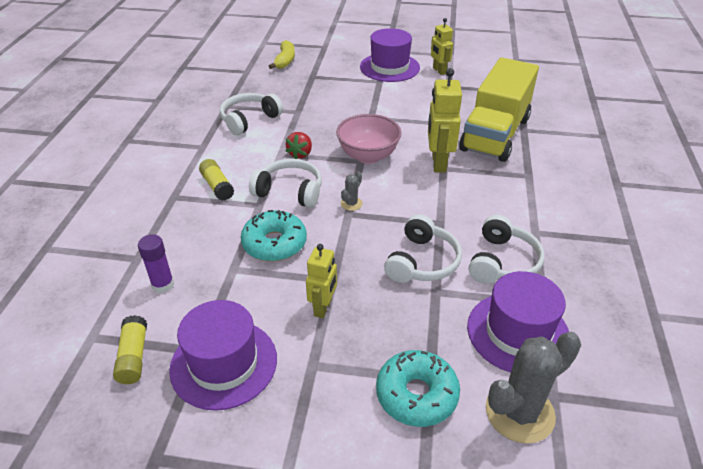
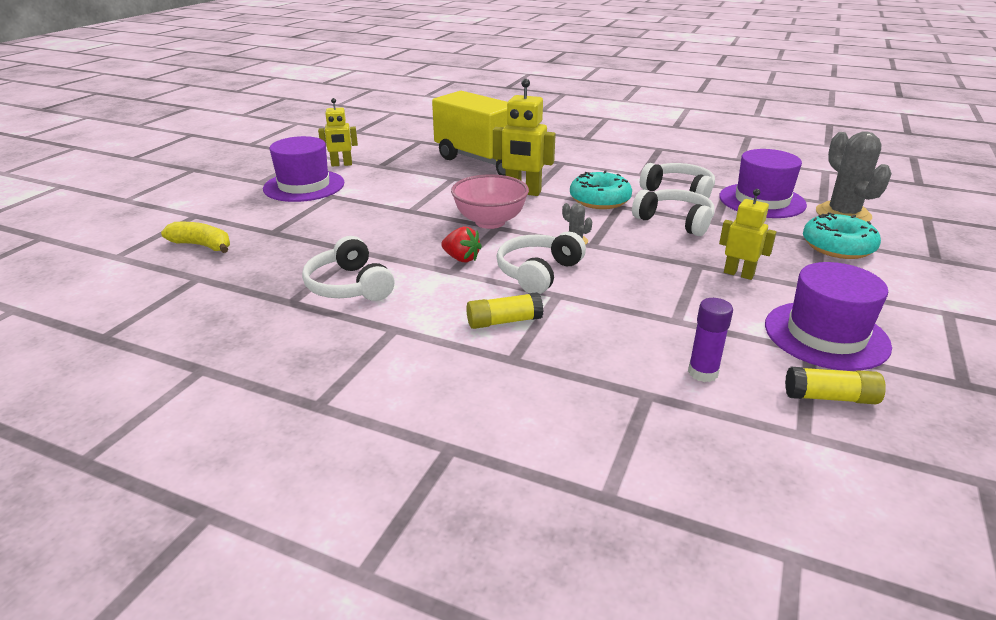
camera: 75 degrees left, 10 degrees down
(274, 243) = (635, 291): turquoise donut -> turquoise donut (599, 200)

